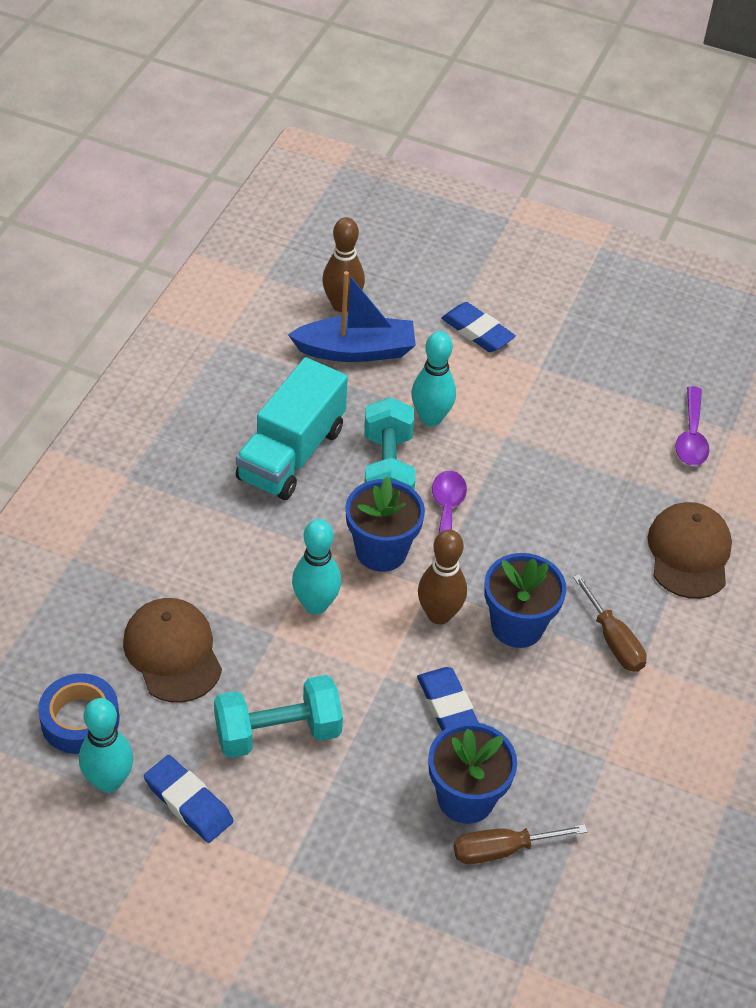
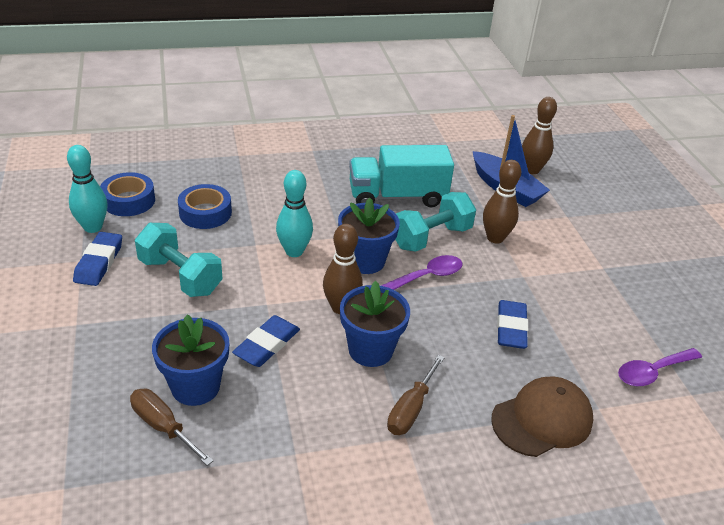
camera: 55 degrees right, 10 degrees down
(172, 652) = (205, 213): brown cap -> blue tape
(431, 418) = (495, 238): turquoise bowling pin -> brown bowling pin
(477, 331) = (591, 228): blue eraser -> blue eraser (511, 328)

